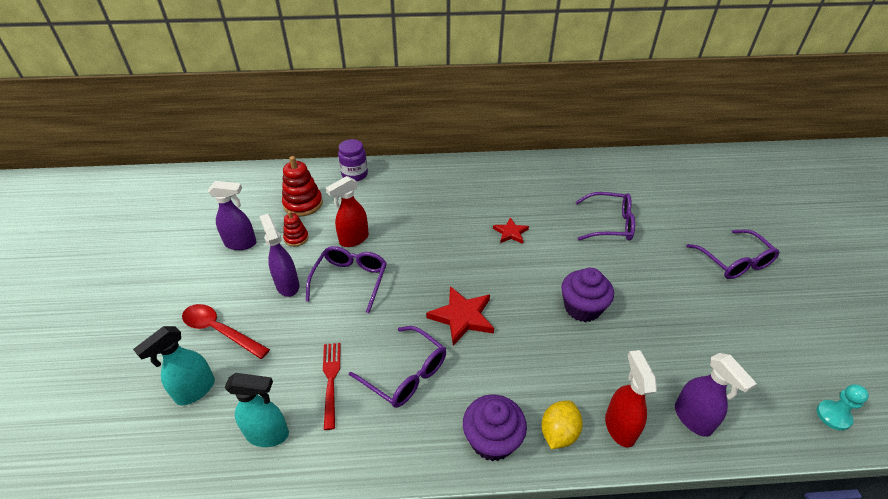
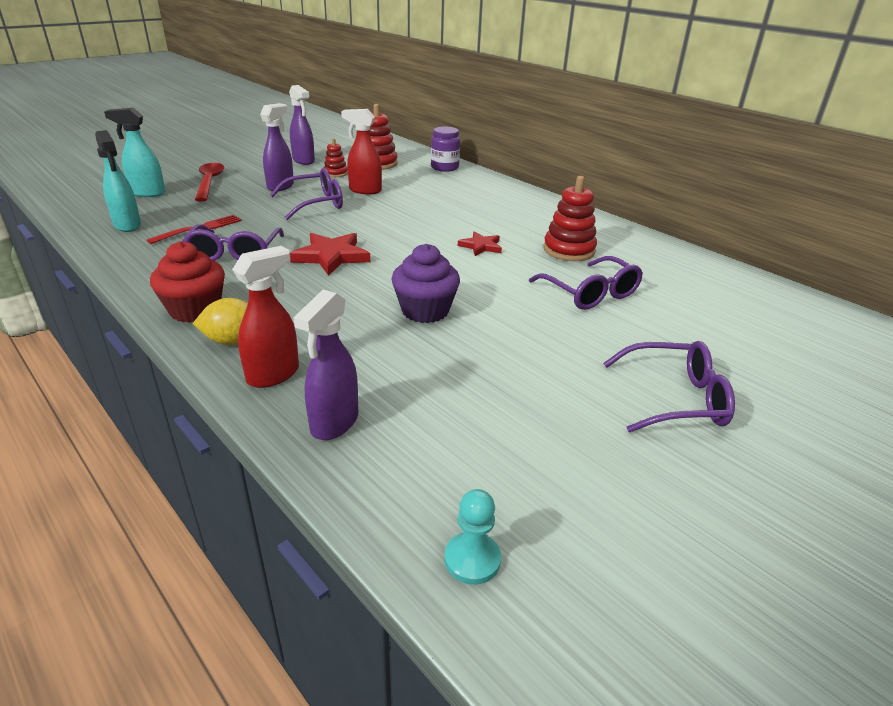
camera: 50 degrees right, 10 degrees down
(492, 440) = (195, 310): purple cupcake -> red cupcake
(548, 199) = (569, 250): none -> red stacking toy
(734, 262) = (675, 399): purple glasses -> purple glasses turned 120 degrees counterclockwise

